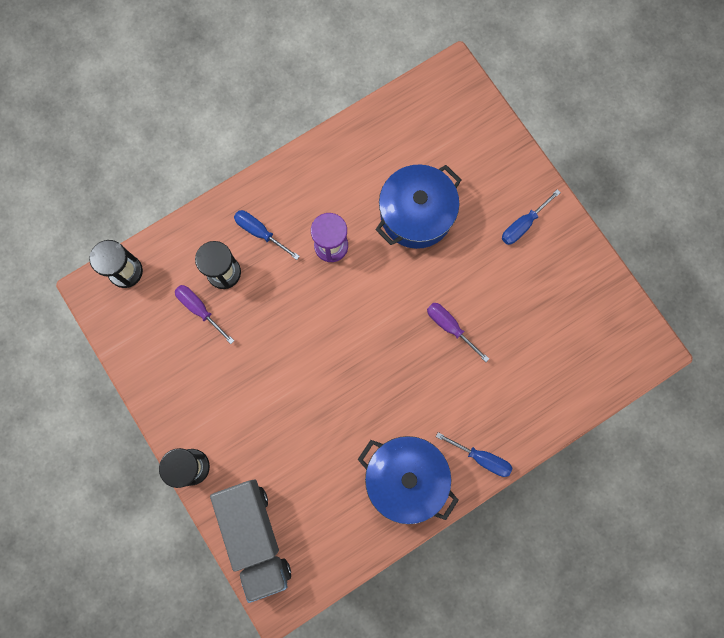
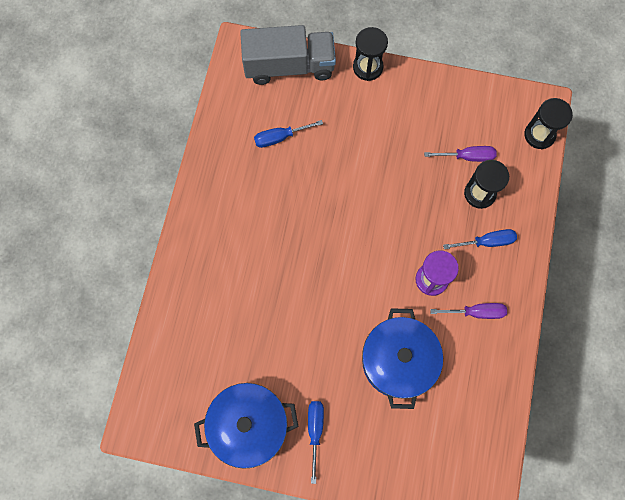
camera: 135 degrees right, 5 degrees down
(255, 536) = (289, 66): grey truck -> grey truck turned 150 degrees clockwise
(405, 478) = (230, 180): blue pot -> blue pot (249, 425)
(450, 327) = (295, 303): purple screwdriver -> purple screwdriver (476, 312)
(481, 458) = (193, 237): blue screwdriver -> blue screwdriver (280, 137)

